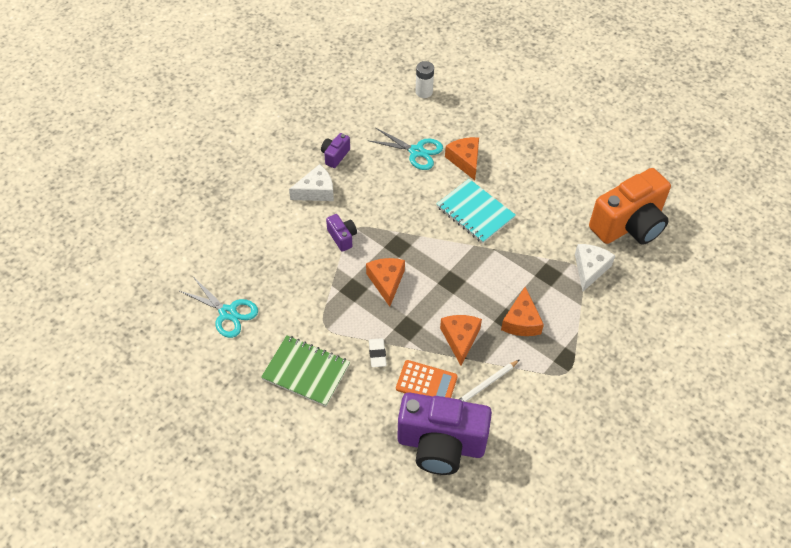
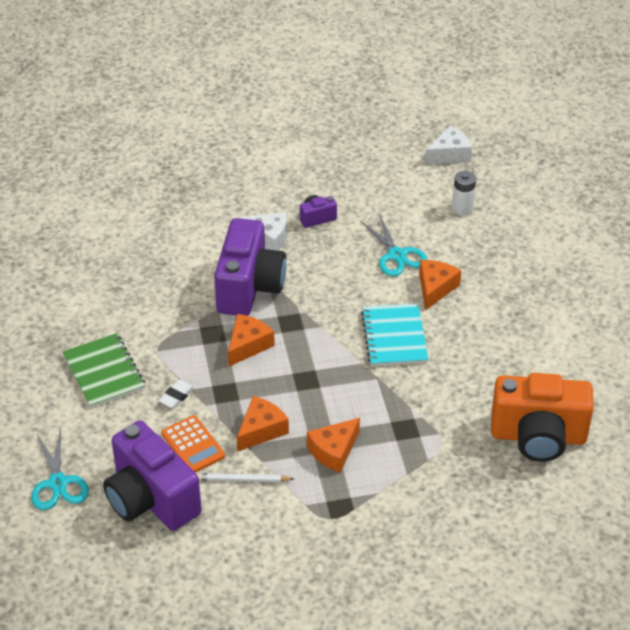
camera: 40 degrees right, 10 degrees down
(228, 313) = (91, 290): turquoise scissors -> turquoise scissors (58, 483)
(342, 237) = (249, 287): purple camera -> purple camera, size x2.32
(590, 269) = (452, 449): white cheese -> white cheese (449, 154)

